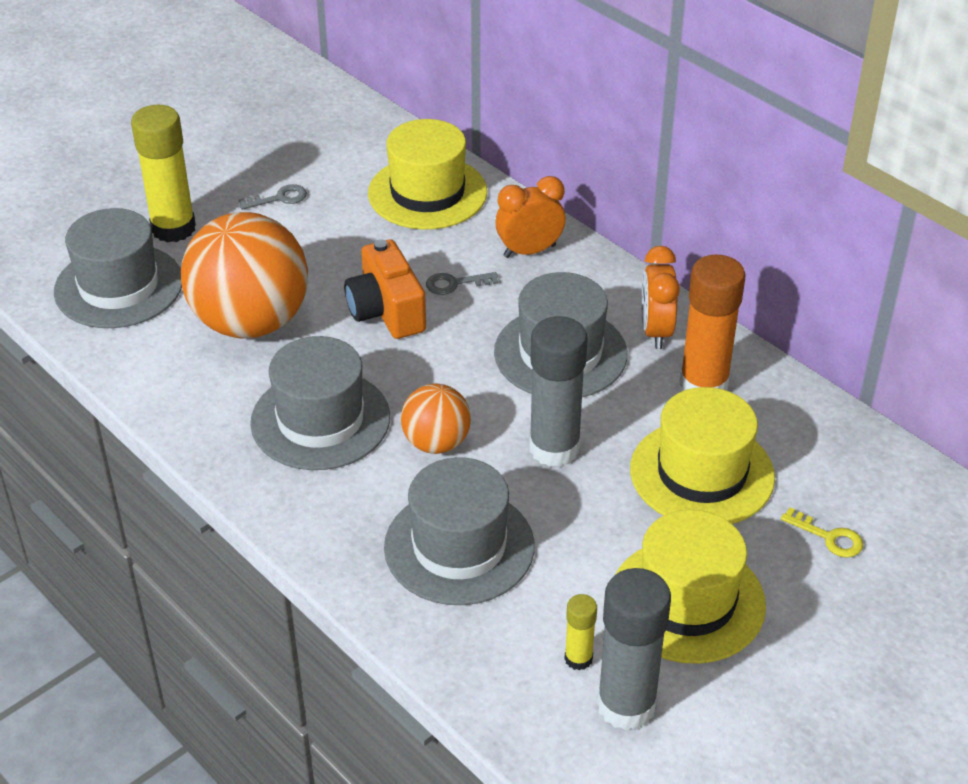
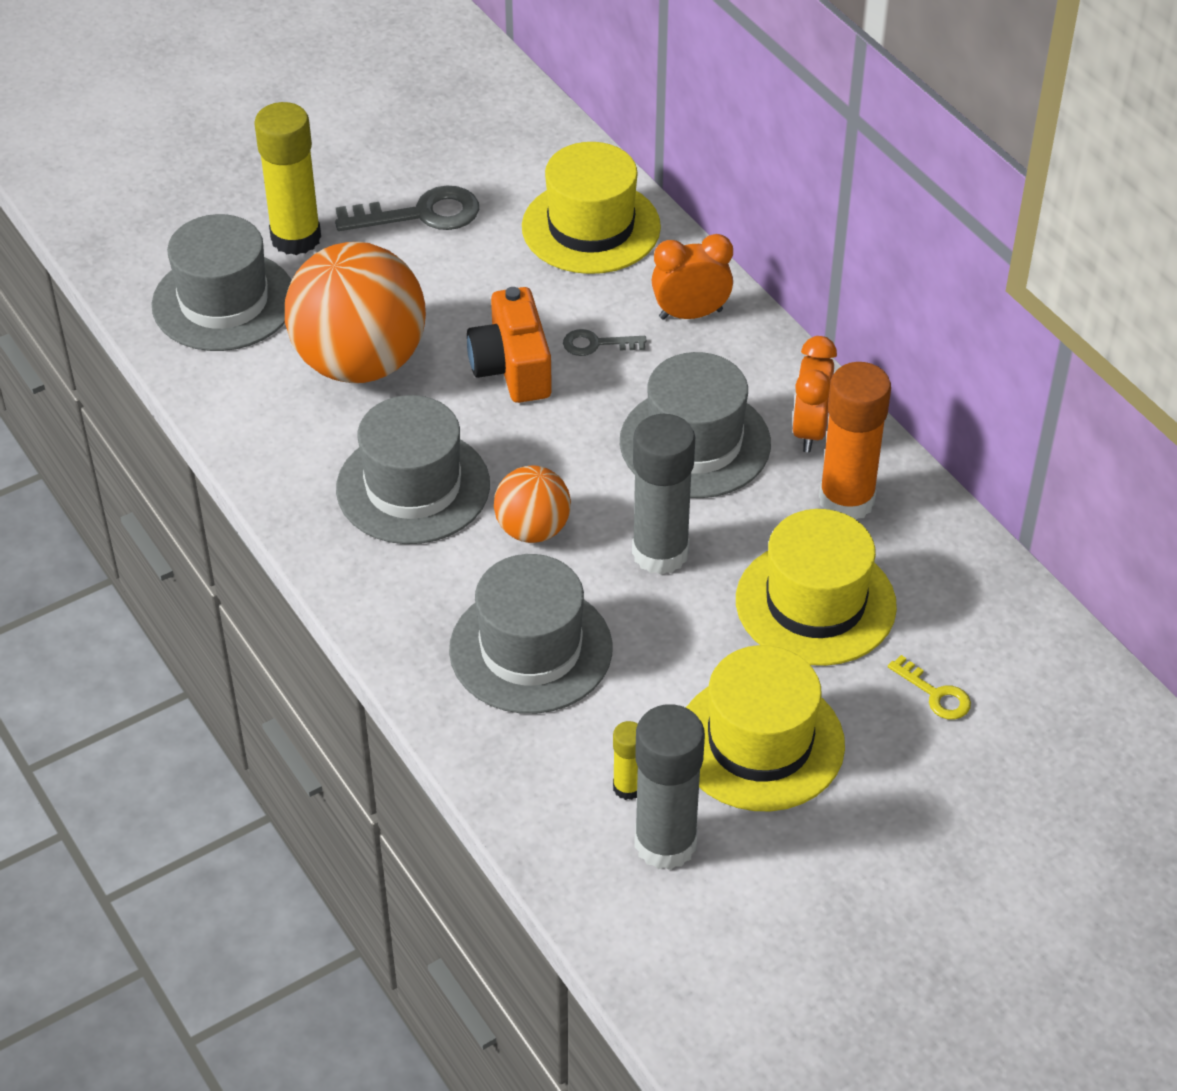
camera: 10 degrees right, 5 degrees up
(279, 198) = (421, 214): grey key -> grey key, size x1.83

